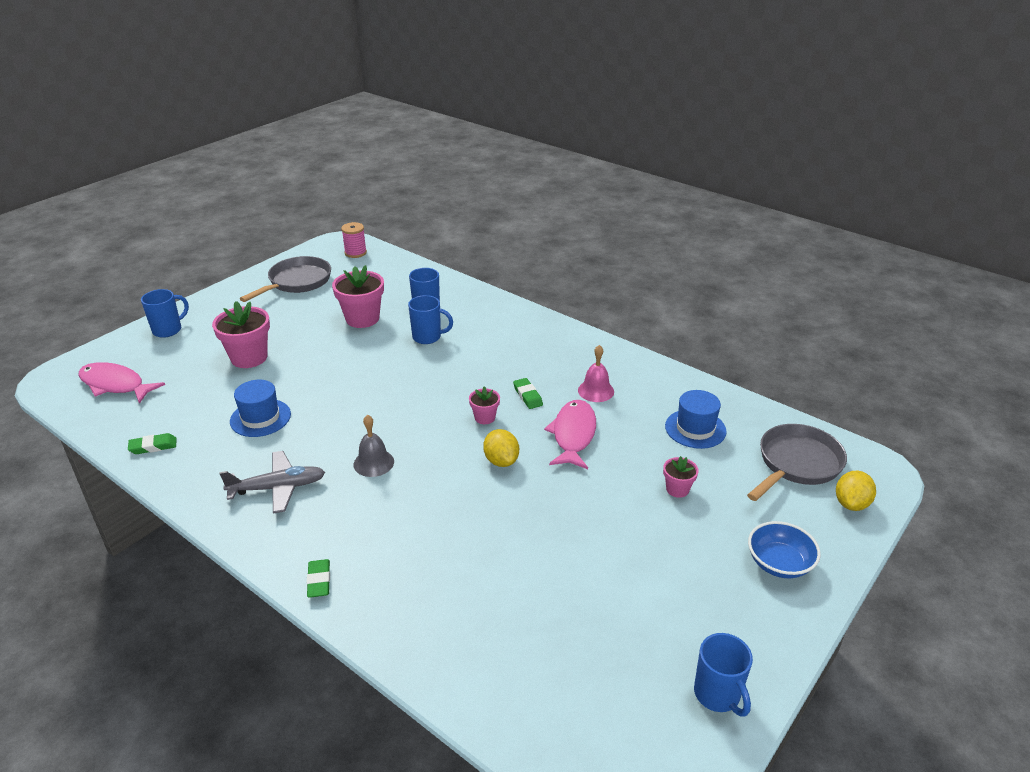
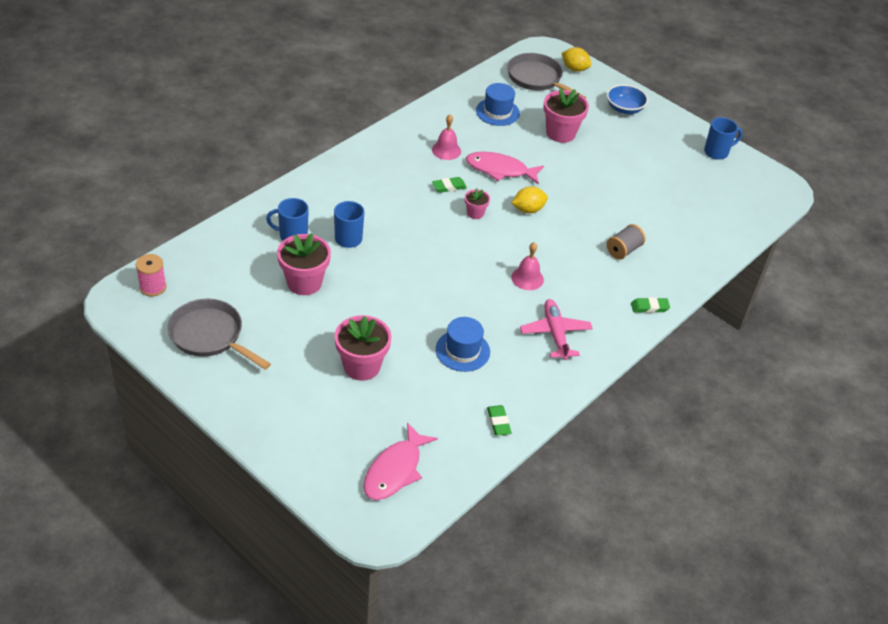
camera: 90 degrees left, 10 degrees up
(168, 330) = (292, 441): blue mug -> none
(277, 488) = (555, 334): grey plane -> pink plane
(373, 463) = (527, 278): grey bell -> pink bell
(434, 555) = (623, 250): none -> grey spool
(677, 489) = (560, 133): pink flower pot -> pink flower pot, size x1.91

